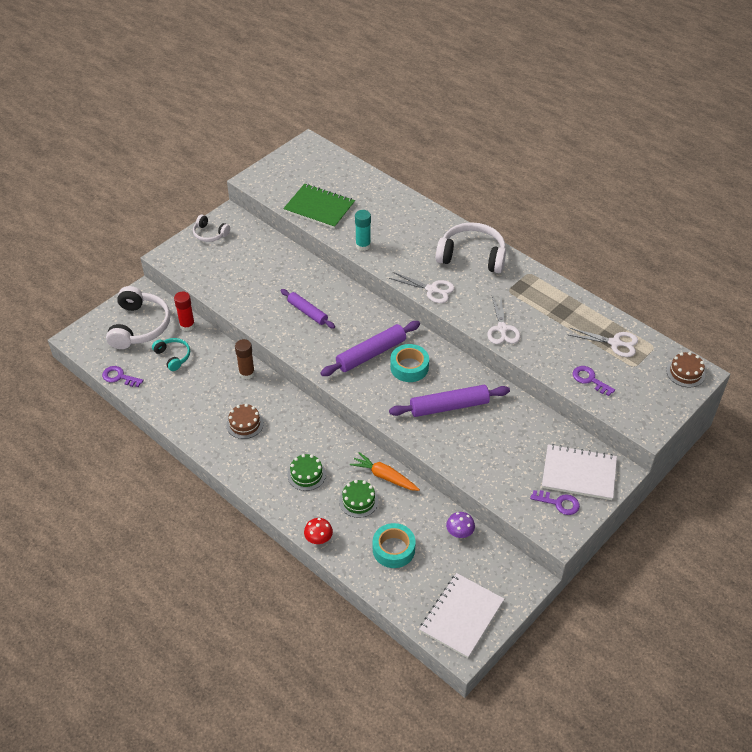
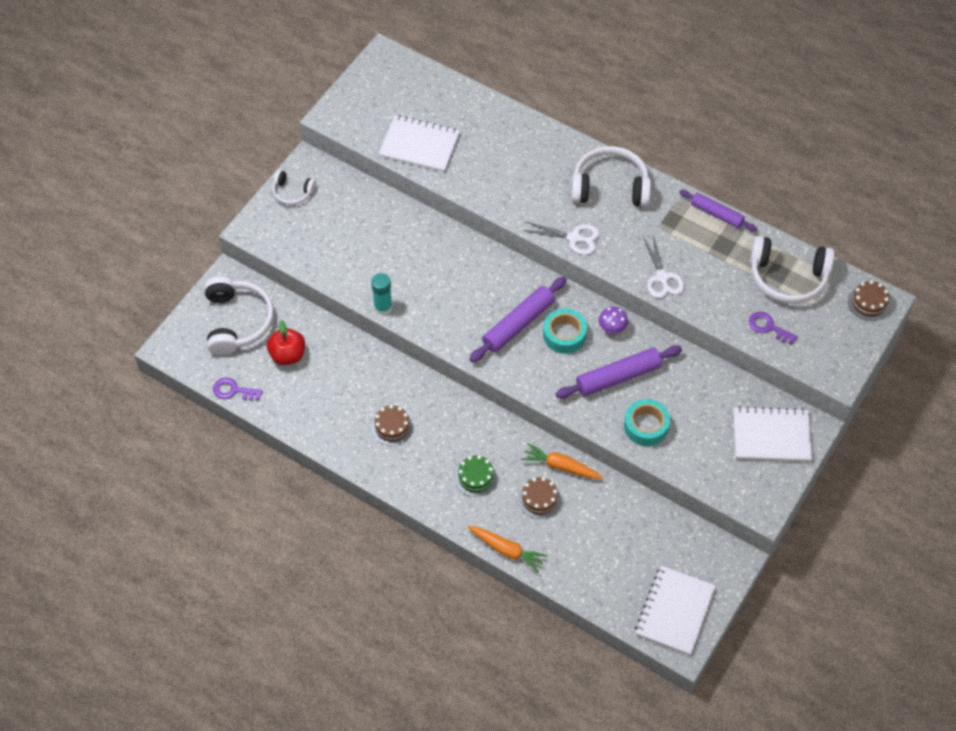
camera: 10 degrees left, 10 degrees up
(173, 356) = (288, 355): turquoise headphones -> red apple
(187, 325) = (292, 312): red glue stick -> none
(247, 373) = (378, 363): brown glue stick -> none
(307, 312) = (433, 281): purple rolling pin -> purple rolling pin (717, 214)
(318, 539) = (507, 550): red mushroom -> orange carrot
(319, 207) = (419, 145): green notebook -> white notebook
(358, 501) = (539, 499): green cake -> brown cake
(363, 245) = (482, 190): turquoise glue stick -> turquoise glue stick (383, 307)
(393, 549) = (589, 549): turquoise tape -> turquoise tape (646, 426)
(459, 533) = (654, 519): purple mushroom -> purple mushroom (612, 328)
(559, 503) = (756, 473): purple key -> none
(615, 343) = (787, 277): white scissors -> white headphones

